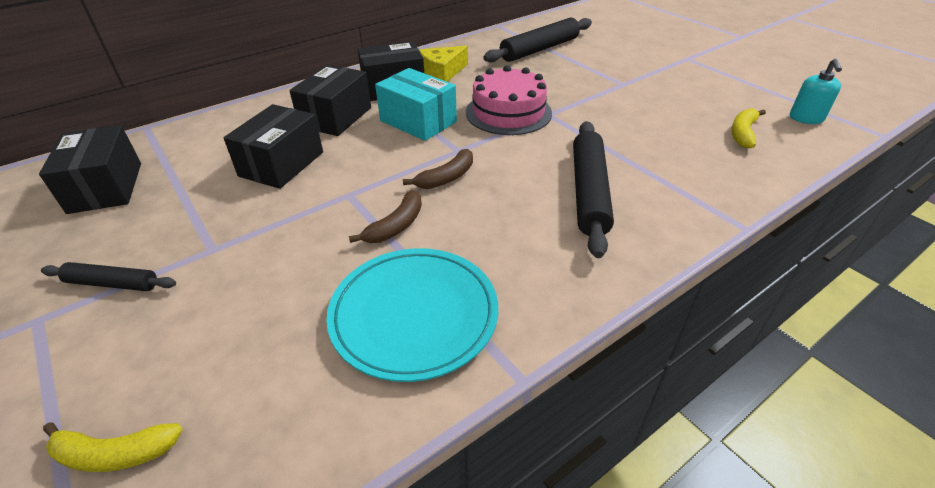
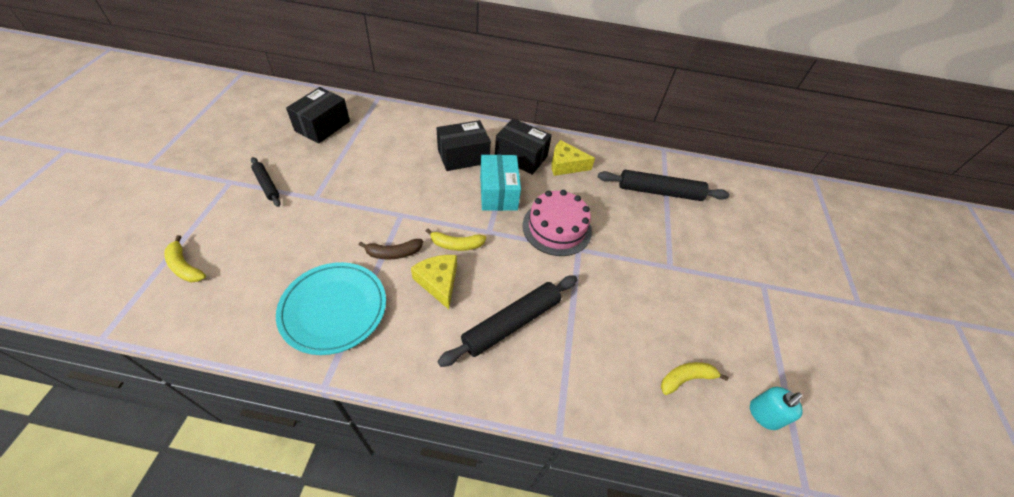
camera: 40 degrees right, 10 degrees up
(282, 164) = (399, 169): black box -> none
(446, 178) = (456, 245): brown banana -> yellow banana
(480, 213) = (439, 282): none -> yellow cheese

